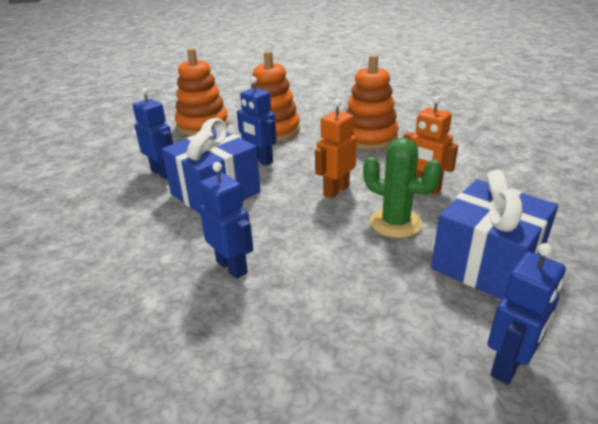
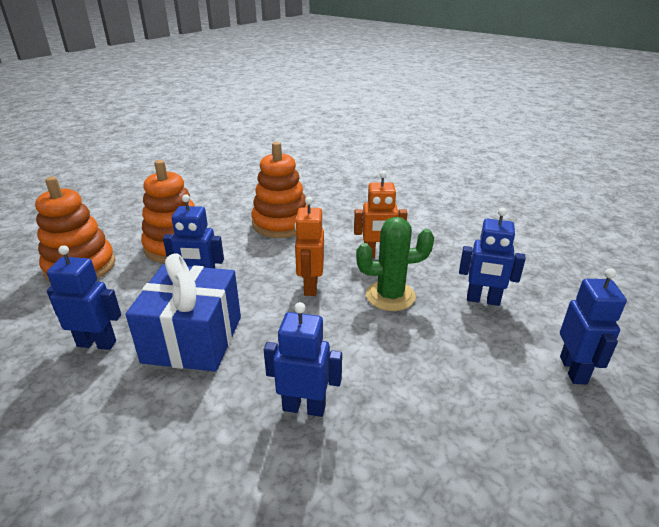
camera: 40 degrees left, 0 degrees up
(486, 263) = (483, 300): blue gift -> blue robot

